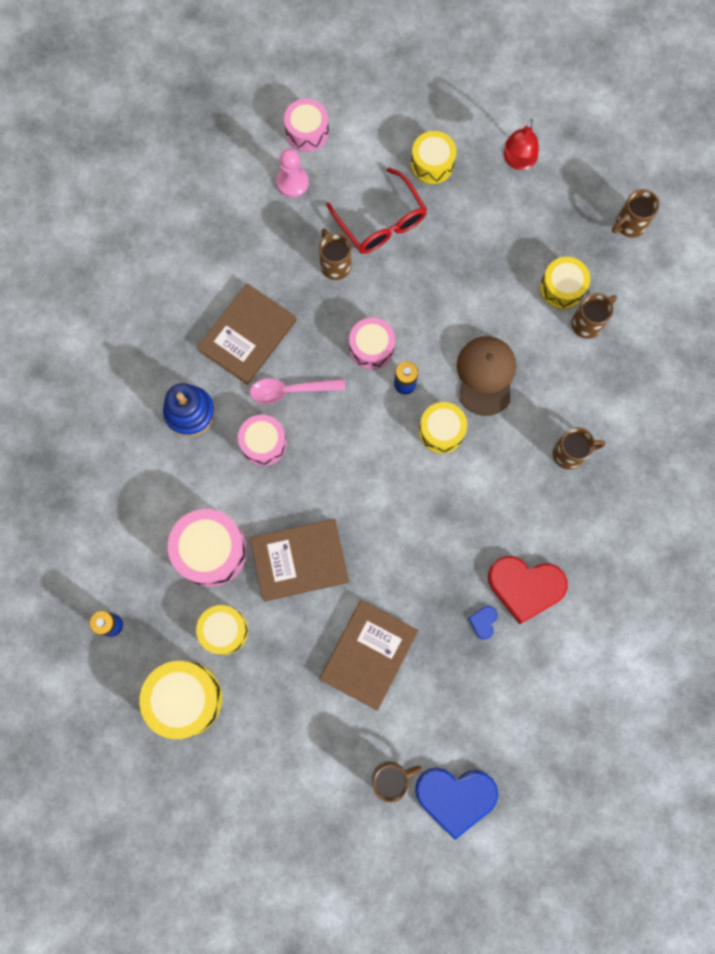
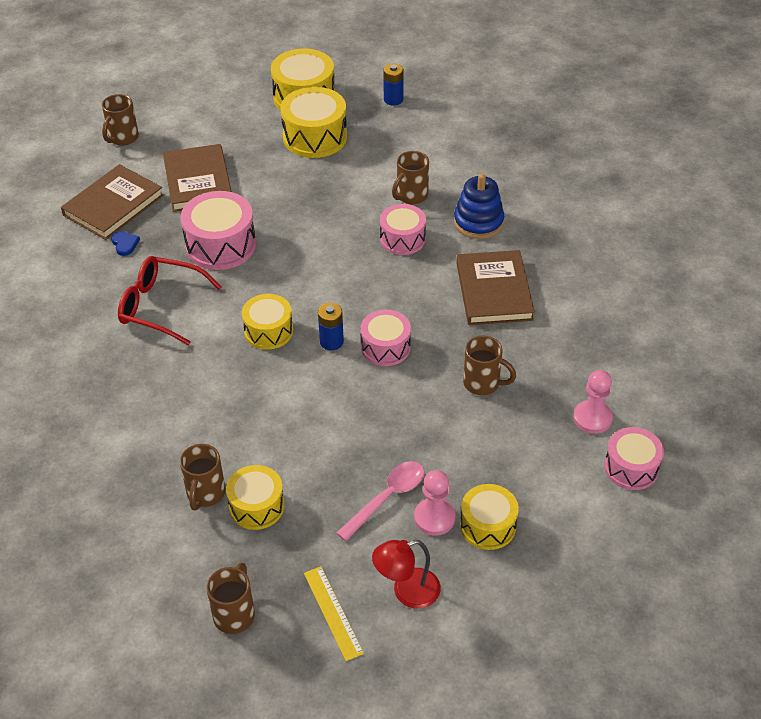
camera: 140 degrees right, 30 degrees down
(211, 551) = (371, 166): pink drum -> pink drum (221, 245)
(224, 630) = (315, 137): yellow drum -> yellow drum, size x1.53
(290, 390) = (419, 280): pink spoon -> pink spoon (387, 498)
(300, 560) = (301, 197): brown book -> brown book (113, 205)
(381, 222) = (480, 442): red glasses -> red glasses (160, 306)
(455, 797) = (67, 153): blue heart -> none
(459, 194) = (434, 518): none -> pink pawn
(485, 375) = (266, 391): brown cap -> none
(518, 161) = (407, 591): red lamp -> red lamp turned 90 degrees counterclockwise
(525, 587) = (107, 281): red heart -> none
(570, 453) = (139, 385): brown mug -> brown mug (411, 196)
(571, 182) = (333, 612): none -> yellow ruler

